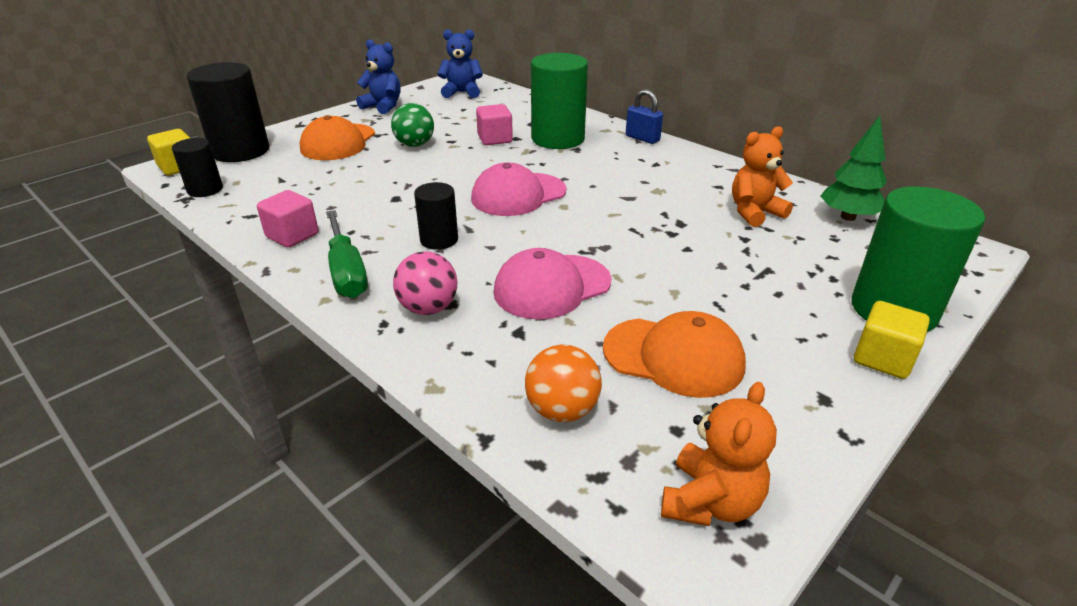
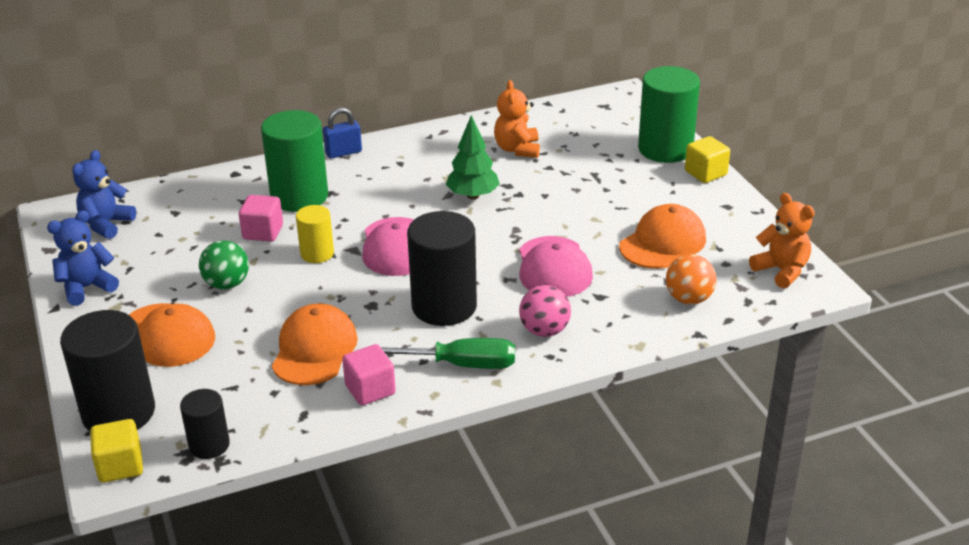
camera: 65 degrees left, 0 degrees up
(342, 198) = (314, 349): none -> orange cap
(439, 240) = (444, 306): black cylinder -> black cylinder, size x1.84
(481, 165) = (317, 254): none -> yellow cylinder
(848, 217) = (552, 116): green tree -> green tree (473, 195)

